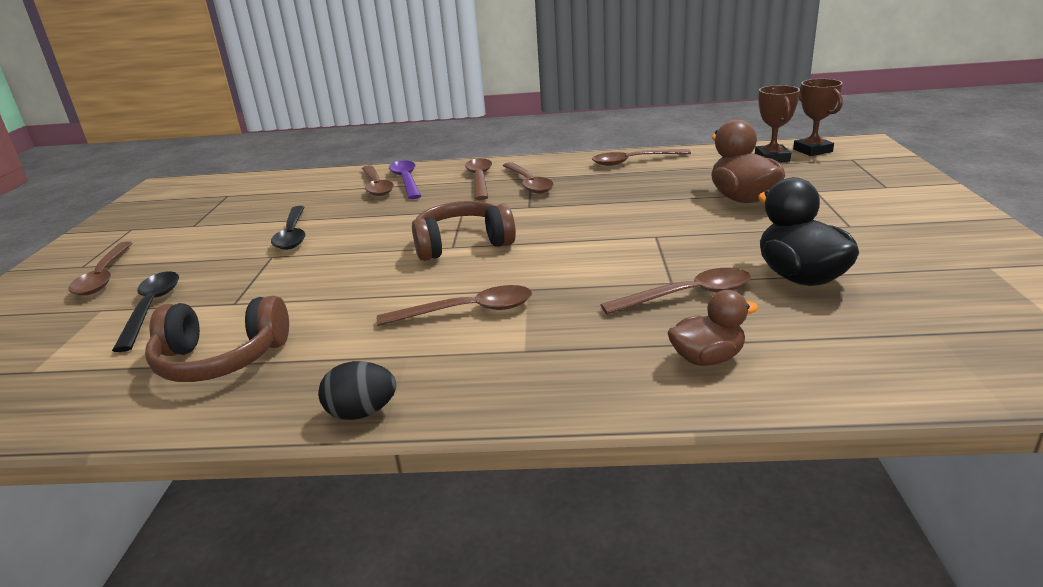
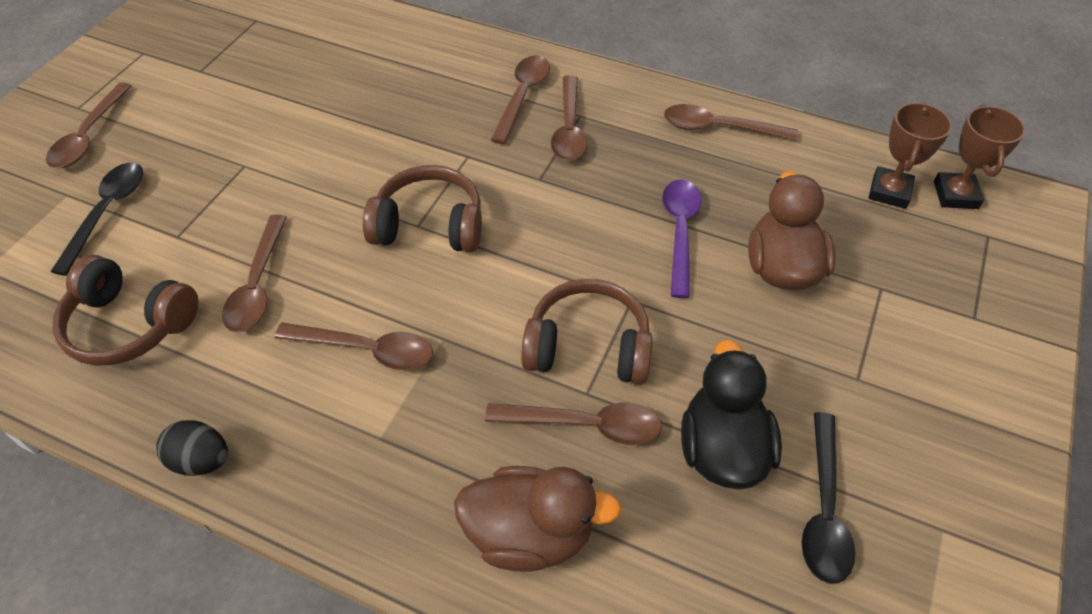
camera: 20 degrees right, 25 degrees up
(293, 234) = (281, 132): black spoon -> black spoon (823, 509)
(376, 186) = (408, 64): brown spoon -> brown spoon (258, 284)
(406, 180) = (445, 65): purple spoon -> purple spoon (680, 232)
(648, 262) = (588, 347): none -> brown headphones
(707, 358) = (530, 534): brown duck -> brown duck, size x1.58

